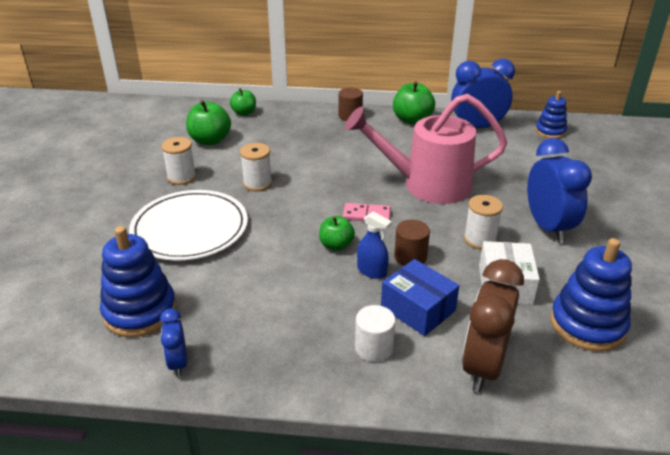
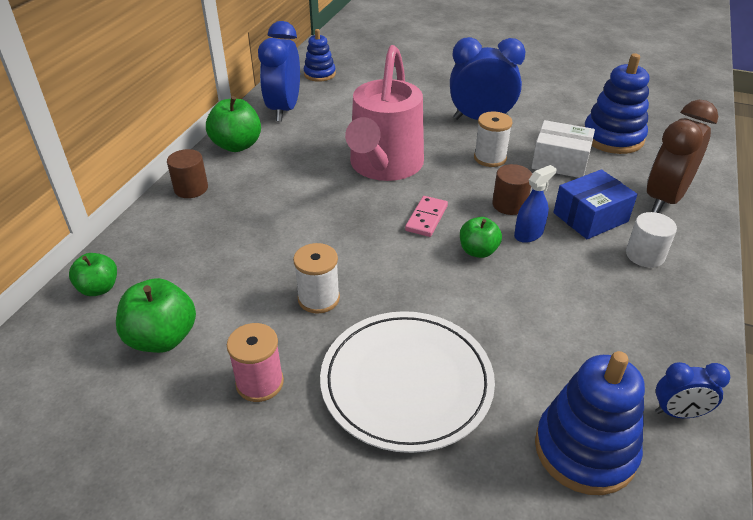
camera: 75 degrees left, 5 degrees up
(181, 177) = (260, 383): white spool -> pink spool
(483, 366) = (664, 199): brown clock -> brown clock turned 90 degrees clockwise

